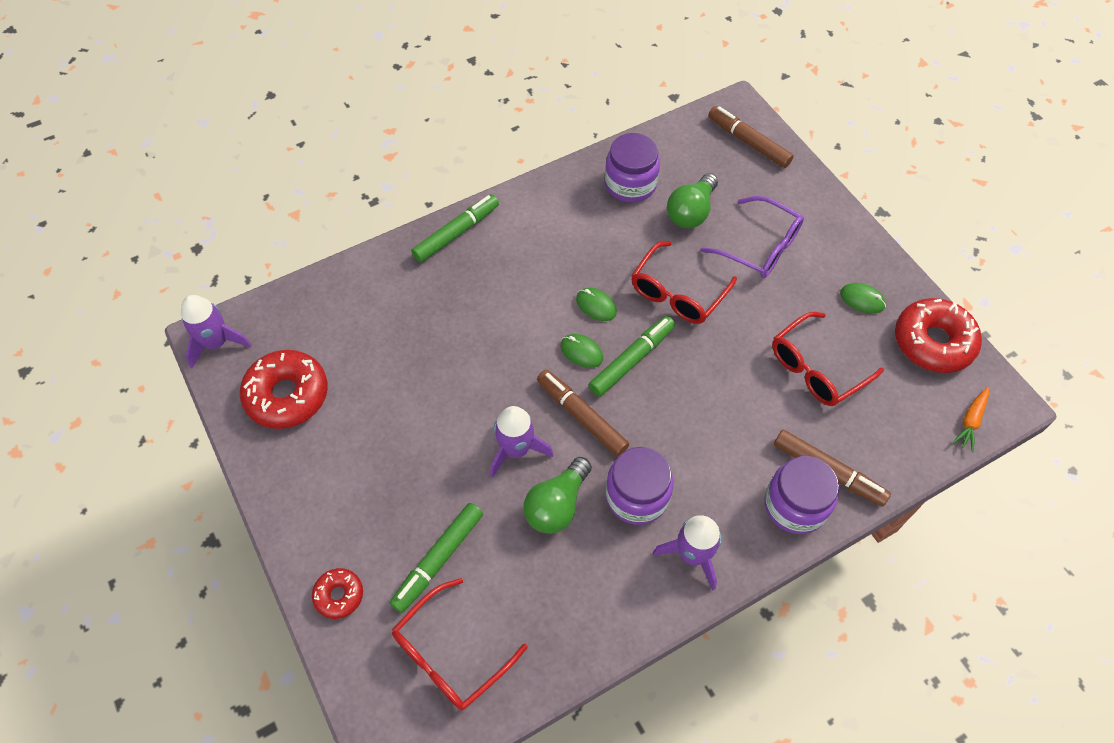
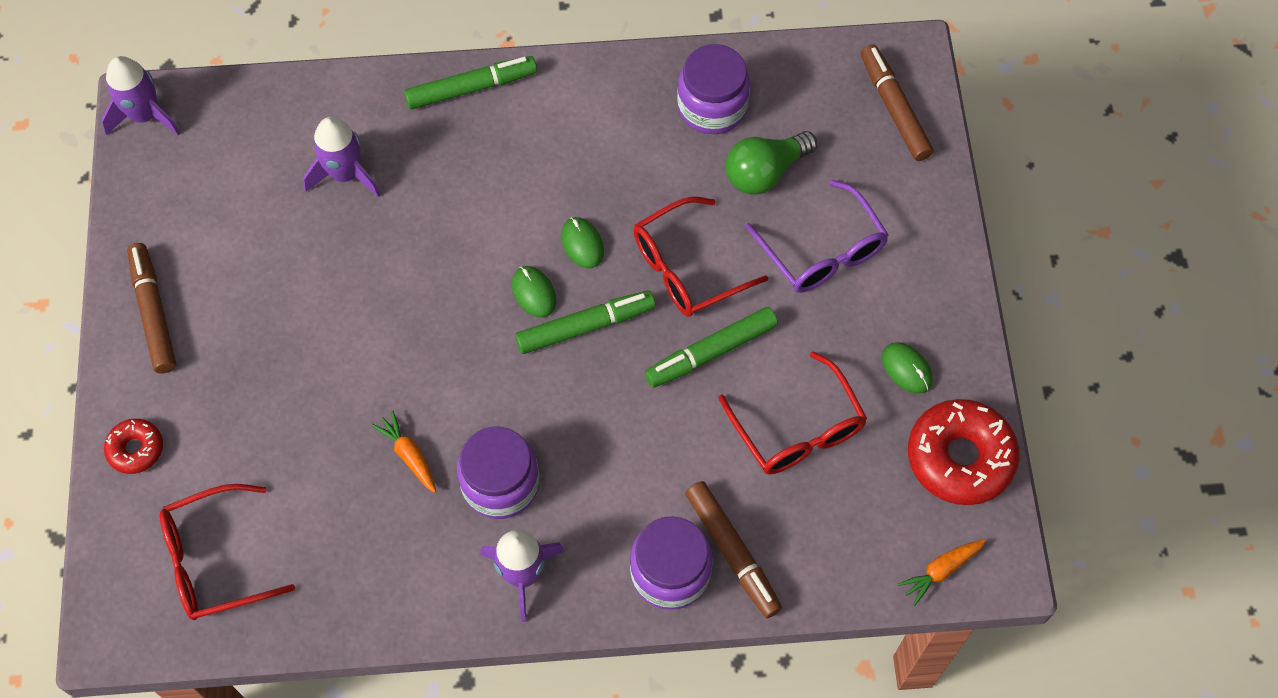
camera: 25 degrees right, 5 degrees up
(287, 395) = (189, 207): red donut -> none
(438, 560) = (254, 458): green marker -> green marker (711, 352)
(516, 450) = (398, 374): purple rocket -> purple rocket (345, 174)
(557, 505) = (409, 455): green light bulb -> orange carrot
(581, 416) = (491, 367): brown marker -> brown marker (154, 312)
(817, 368) = (797, 428): red glasses -> red glasses turned 105 degrees counterclockwise

